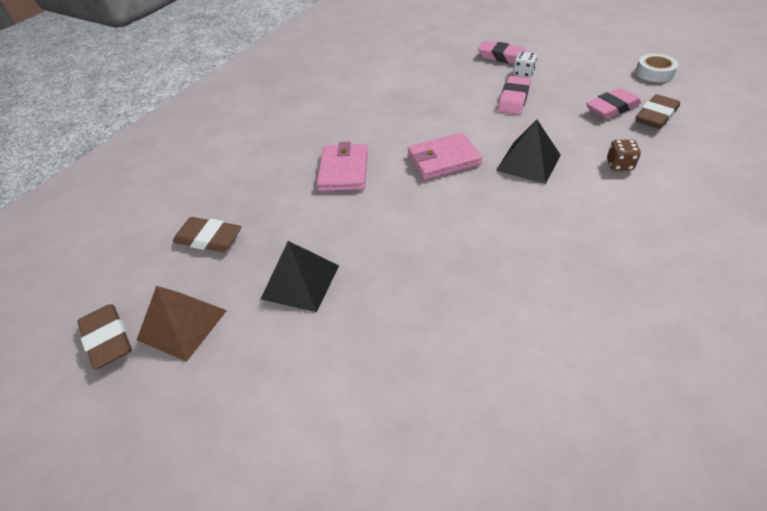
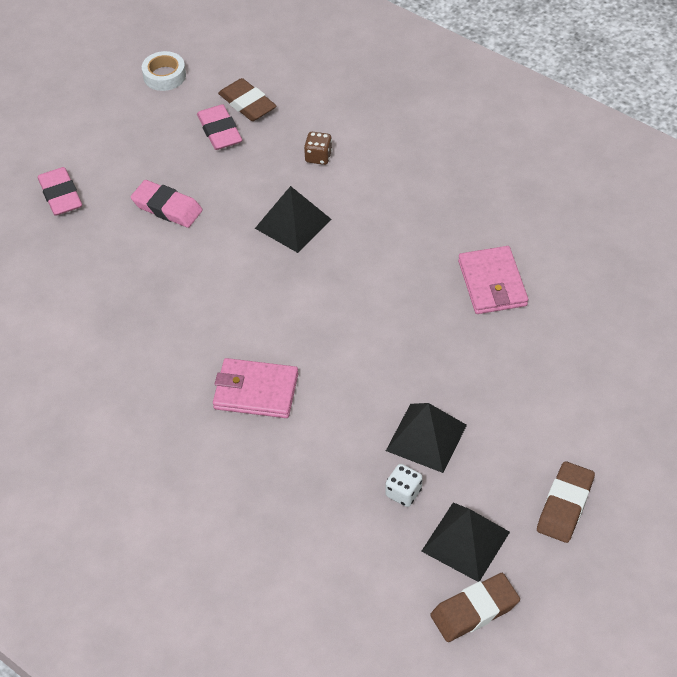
camera: 85 degrees left, 5 degrees up
(182, 325) = (465, 541): brown pyramid -> black pyramid
(209, 238) = (343, 530): brown eraser -> brown eraser (565, 505)
(443, 159) = (265, 294): pink wallet -> pink wallet (492, 283)
(502, 57) = (60, 195): pink eraser -> pink eraser turned 60 degrees counterclockwise
(523, 74) = (113, 185): white dice -> white dice (403, 493)

